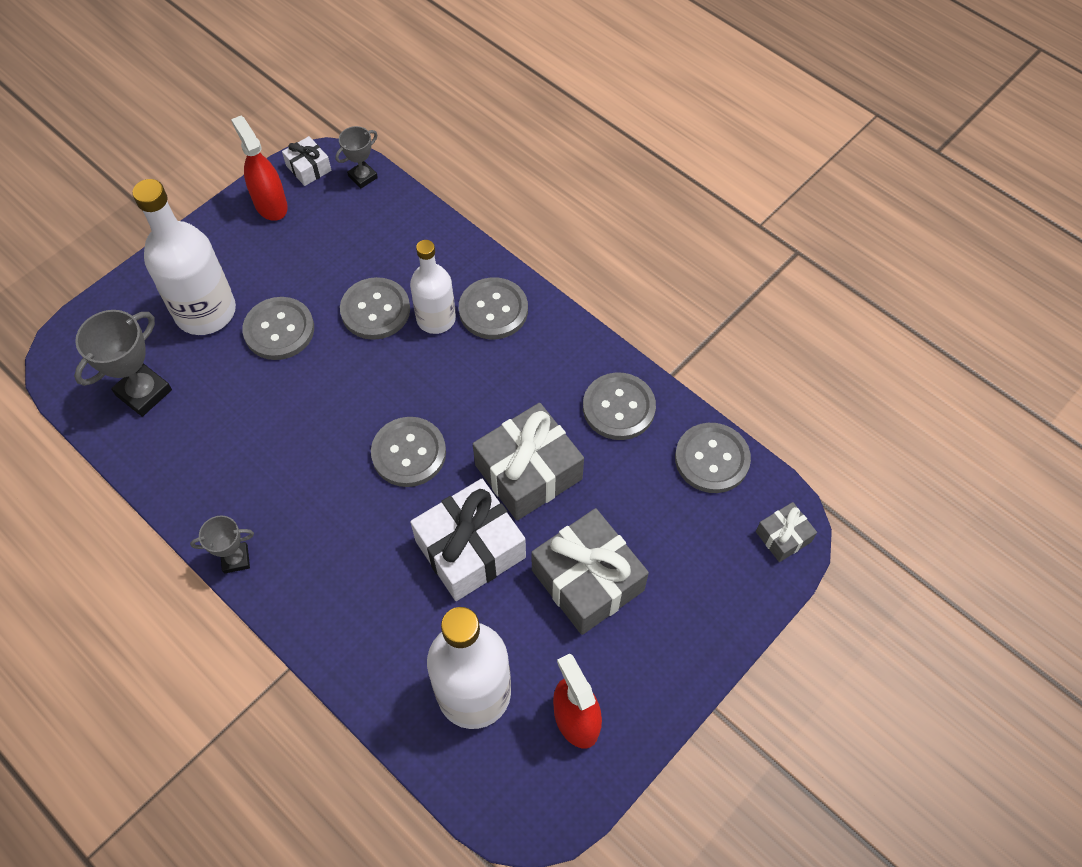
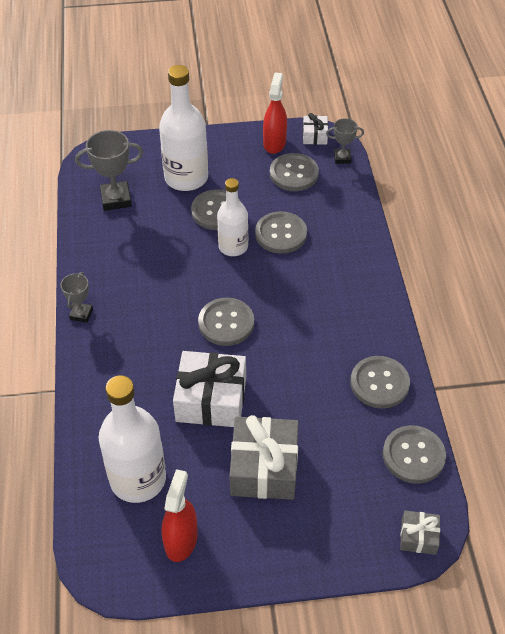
camera: 40 degrees right, 10 degrees down
(236, 559) = (81, 314): grey trophy -> grey trophy turned 75 degrees clockwise
(436, 319) = (312, 260): white bottle -> white bottle (233, 246)
(493, 310) = (352, 277): grey button -> grey button (294, 174)
(528, 472) = (286, 381): grey gift -> none

